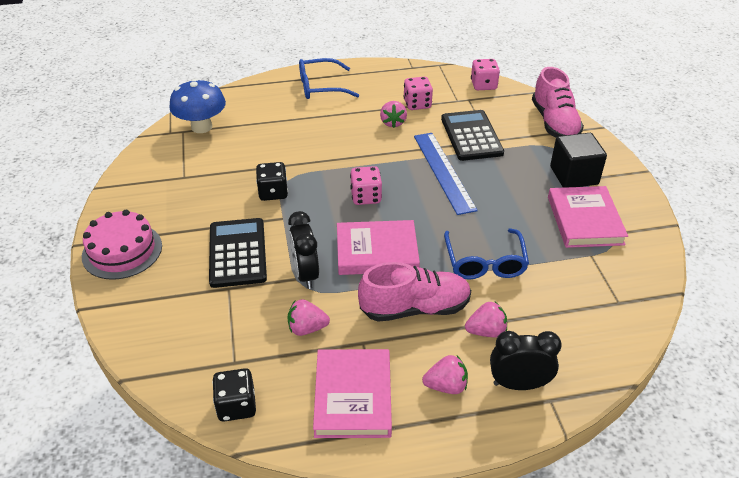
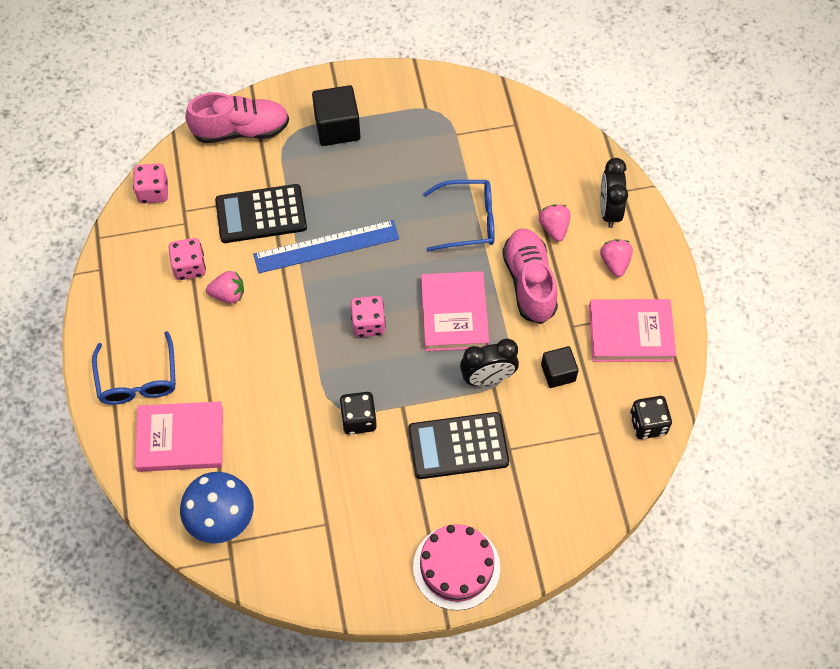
camera: 90 degrees left, 20 degrees up
(307, 328) = (558, 373): pink strawberry -> black cube
(585, 220) = (408, 130): pink book -> pink book (180, 439)

